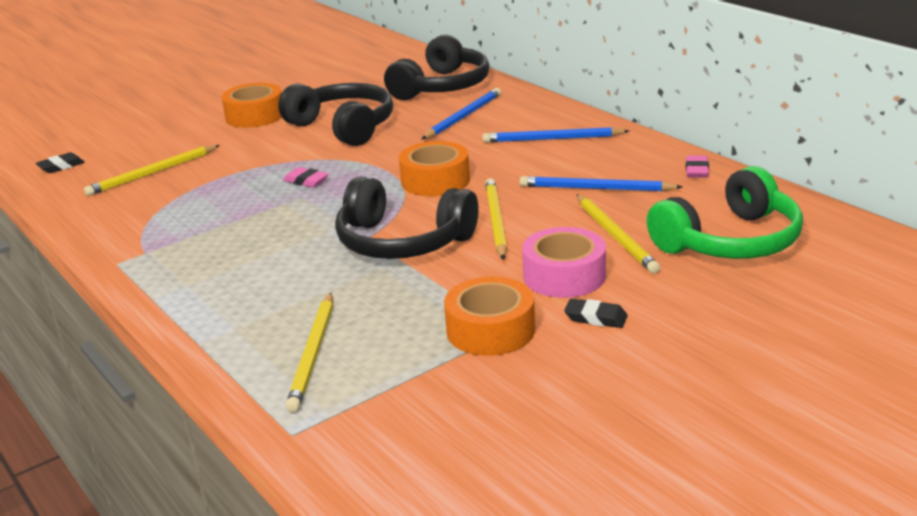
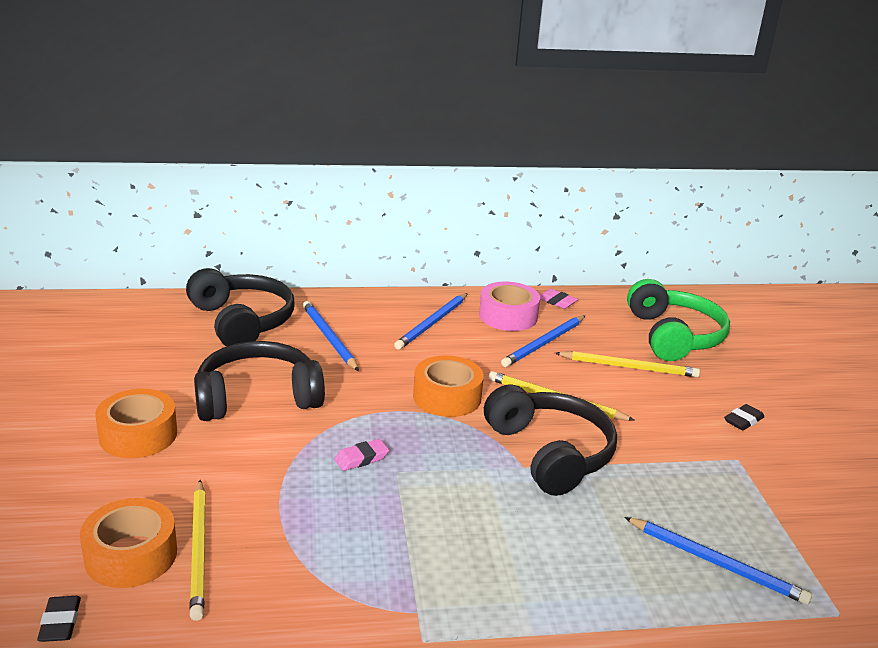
camera: 65 degrees left, 0 degrees up
(313, 354) = (716, 563): yellow pencil -> blue pencil
(402, 242) = (550, 453): black headphones -> black headphones turned 75 degrees counterclockwise
(490, 330) = (732, 467): orange tape -> orange tape (131, 555)
(564, 276) = (672, 408): pink tape -> pink tape (508, 316)

